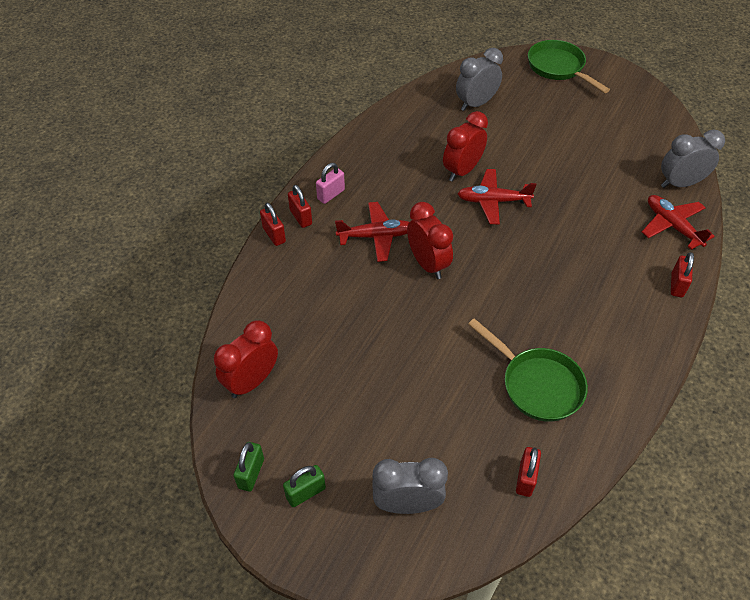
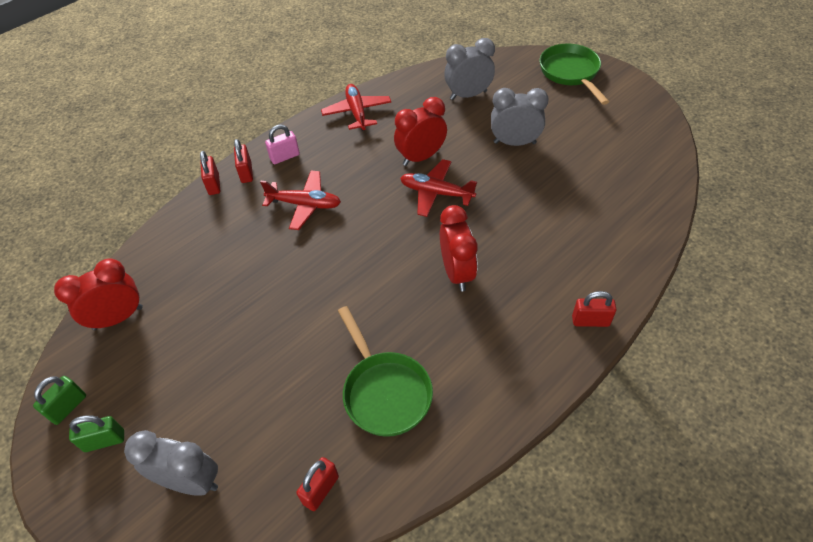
camera: 20 degrees right, 0 degrees up
(428, 264) = (339, 242): red clock -> red clock (457, 272)
(672, 226) = (616, 256): red plane -> red plane (357, 112)
(677, 285) = (590, 321): red padlock -> red padlock turned 60 degrees clockwise
(680, 183) = (646, 213): grey clock -> grey clock (514, 143)

